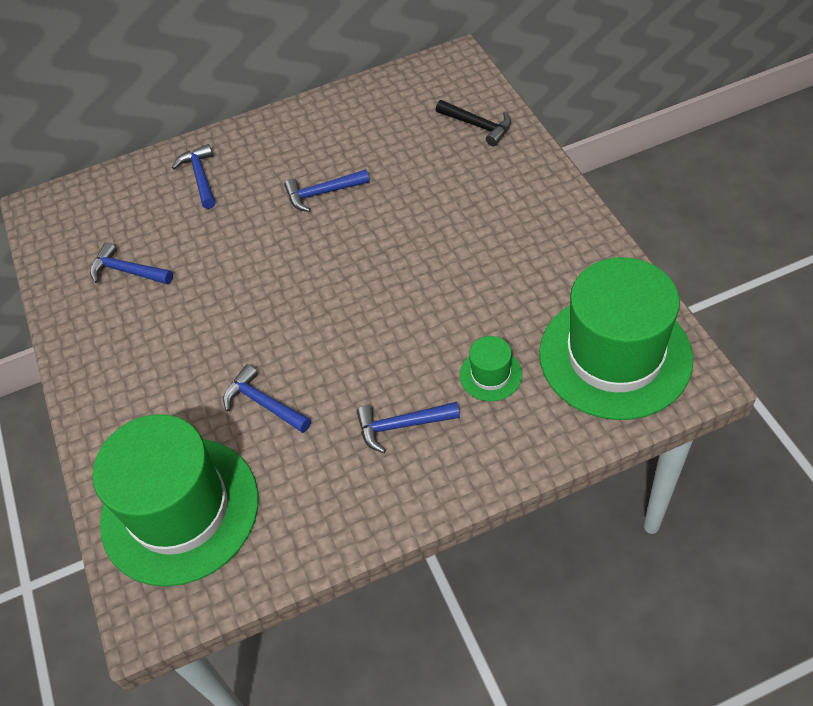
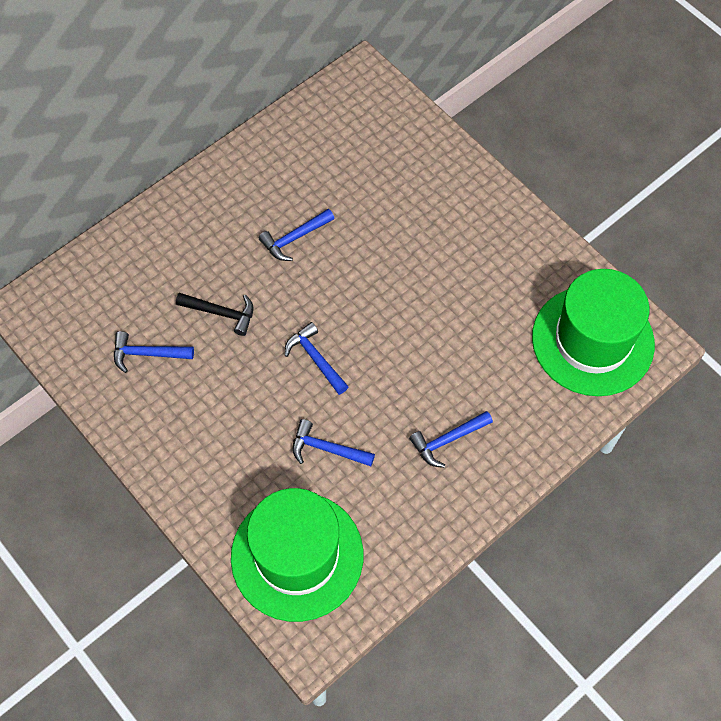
camera: 25 degrees left, 10 degrees up
(201, 177) = (172, 243): blue hammer -> blue hammer (316, 359)
(477, 126) = (408, 141): black hammer -> black hammer (221, 313)
(490, 375) = (502, 379): green hat -> none

